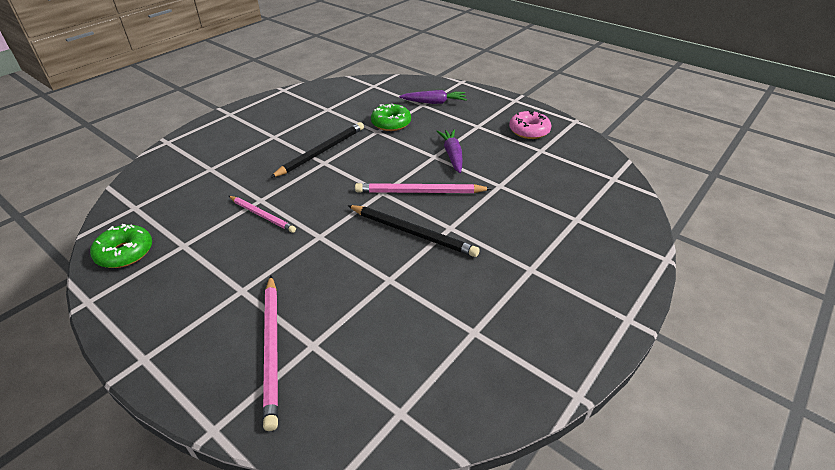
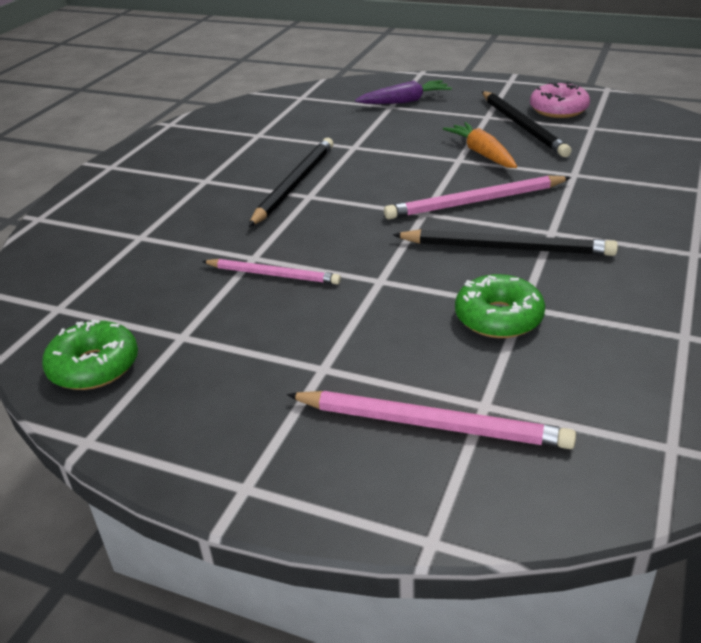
camera: 15 degrees left, 5 degrees down
(272, 349) = (431, 424): pink pencil -> pink pencil turned 45 degrees counterclockwise
(391, 123) = (365, 134): green donut -> green donut (498, 318)
(452, 155) = (482, 153): purple carrot -> orange carrot
(495, 139) = (523, 126): none -> black pencil

